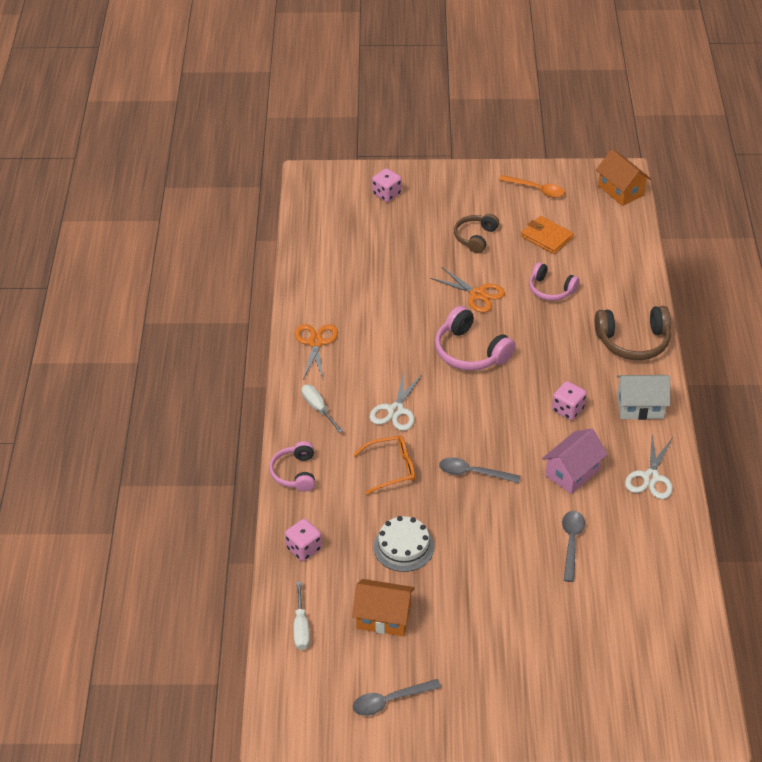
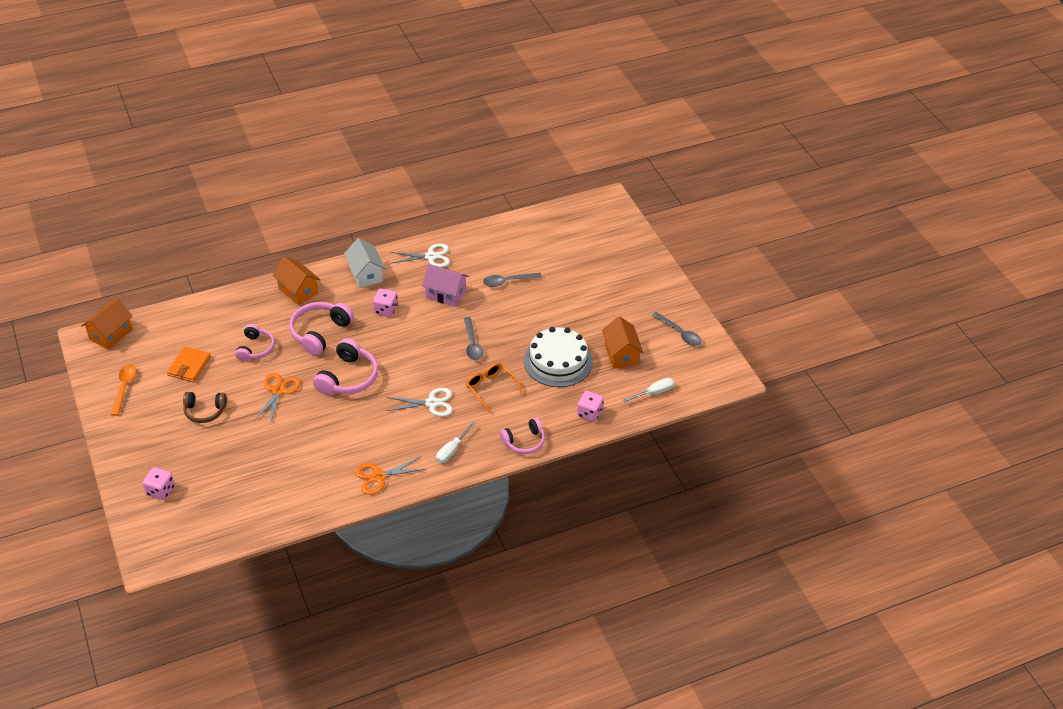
camera: 115 degrees left, 0 degrees up
(403, 547) = (558, 361): white cake -> white cake, size x1.53
(553, 344) = (320, 333): none -> pink headphones
(633, 341) = (298, 291): brown headphones -> orange house

